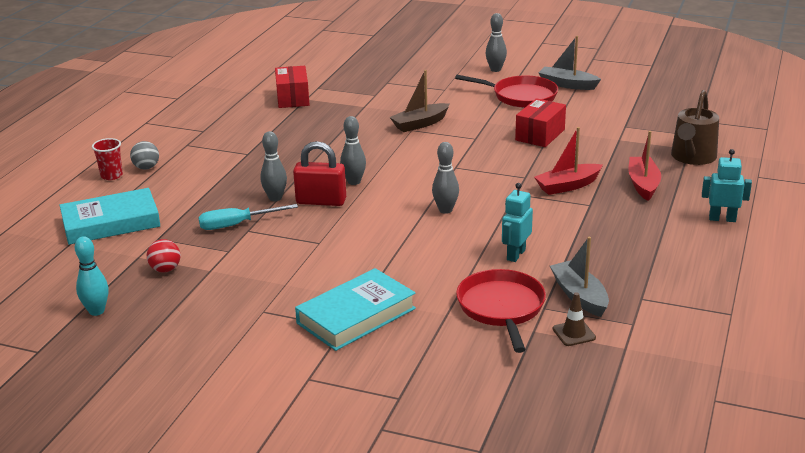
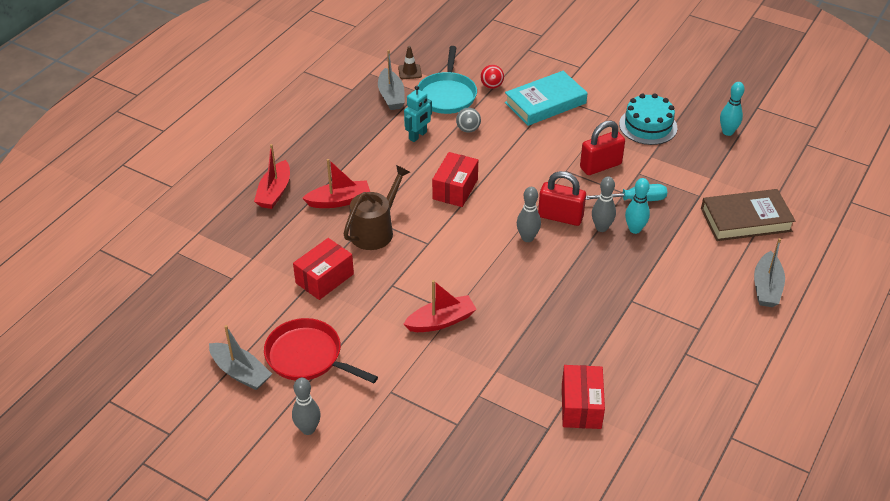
camera: 170 degrees left, 15 degrees up
(111, 175) = (766, 287): red cup -> grey boat
(111, 223) = (745, 220): turquoise book -> brown book
(146, 167) = (734, 294): grey ball -> grey ball (468, 129)
(165, 269) = (686, 161): red ball -> red ball (491, 86)
(208, 304) = (648, 126): none -> turquoise cake
(239, 201) = (635, 229): none -> turquoise bowling pin
(276, 252) = (600, 166): none -> red padlock
(420, 124) = (441, 321): brown boat -> red boat
(445, 210) = (455, 189): grey bowling pin -> red box
(501, 308) = (447, 95): red pan -> turquoise pan
(692, 157) = (205, 219): brown watering can -> brown watering can (375, 230)
(722, 219) = (242, 145): turquoise robot -> none

